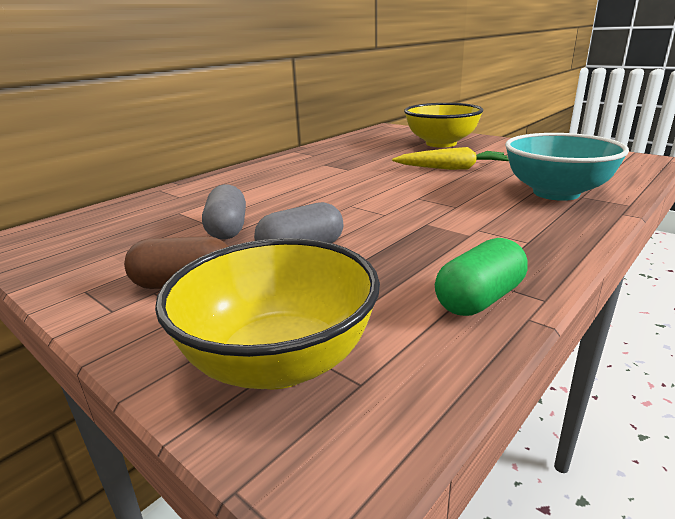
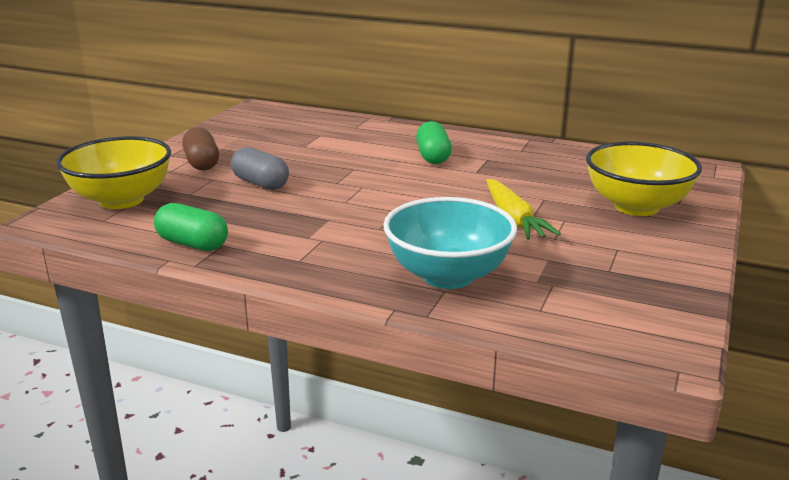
camera: 70 degrees right, 0 degrees up
(227, 229) = (291, 156): grey capsule -> none
(300, 177) = (433, 157): none -> green capsule

